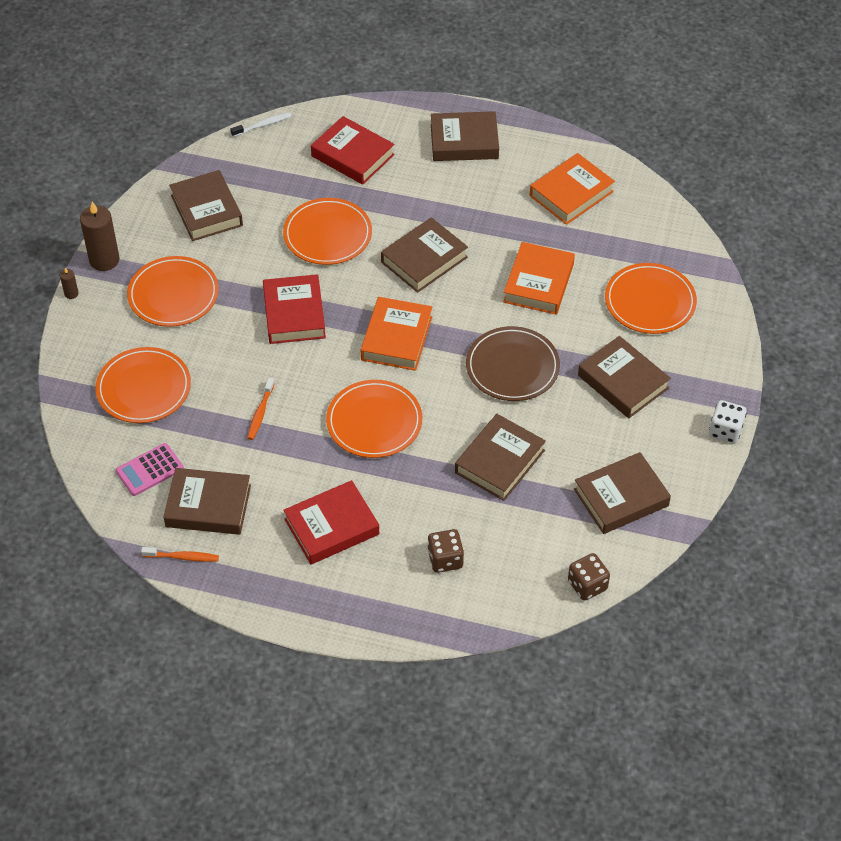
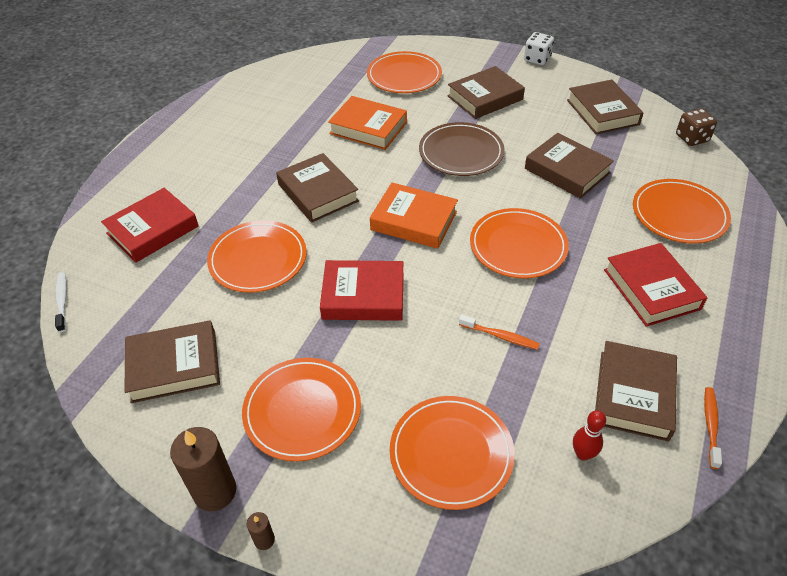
camera: 80 degrees left, 5 degrees down
(149, 470) = (583, 454): pink calculator -> red bowling pin
(445, 559) = (679, 214): brown dice -> orange plate
(464, 141) = (176, 152): brown book -> none
(571, 193) = (272, 100): orange book -> none

